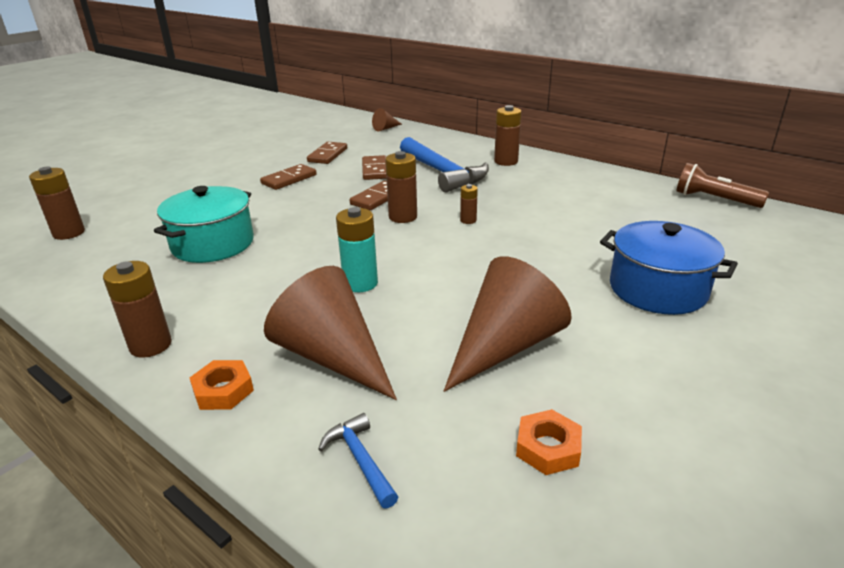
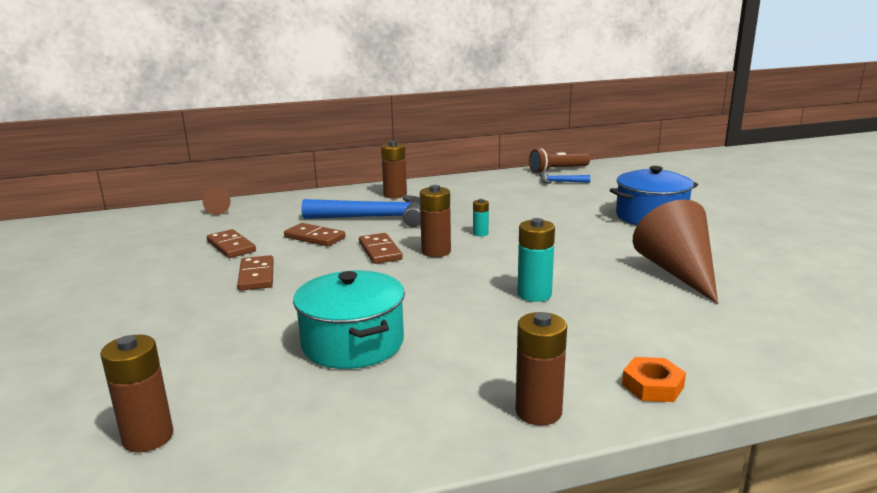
camera: 55 degrees left, 10 degrees down
(333, 356) = (640, 330): brown cone -> none
(360, 460) = (780, 349): blue hammer -> blue hammer (561, 182)
(468, 220) = (480, 233): brown battery -> turquoise battery
(548, 448) = (796, 291): orange nut -> none

